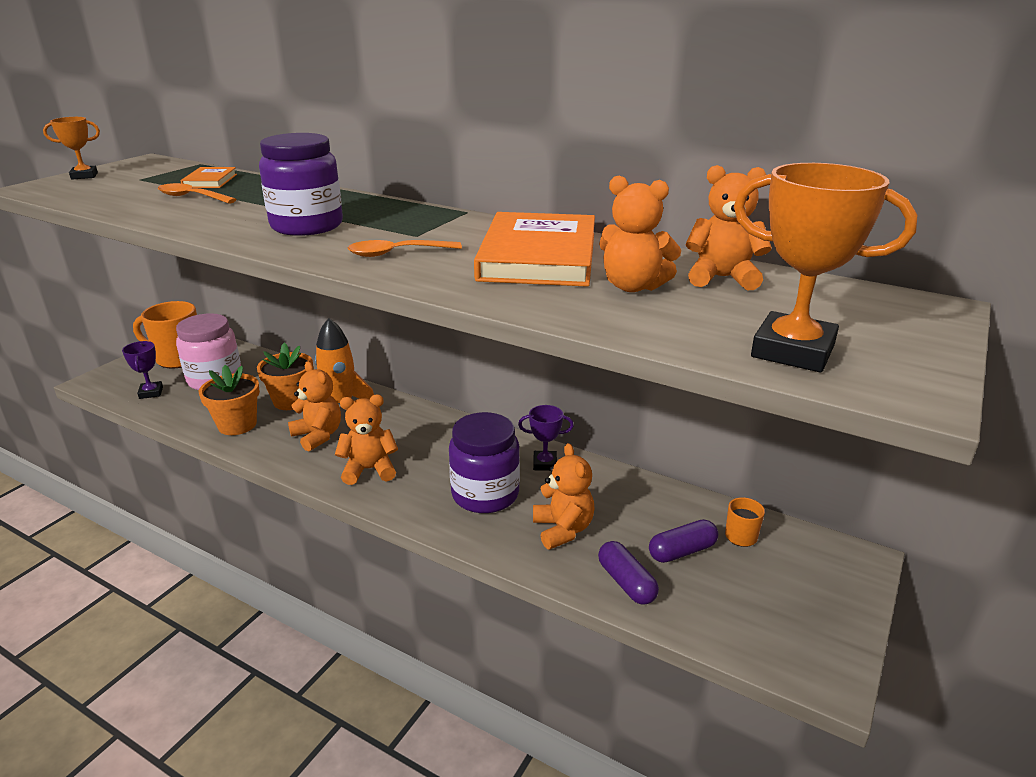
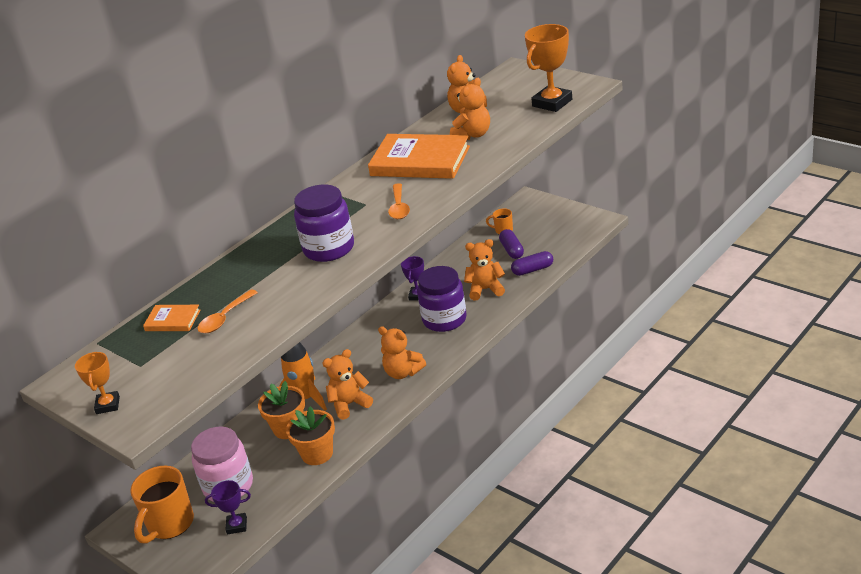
camera: 75 degrees left, 5 degrees up
(369, 470) = (403, 372): orange teddy bear -> orange teddy bear turned 60 degrees counterclockwise

